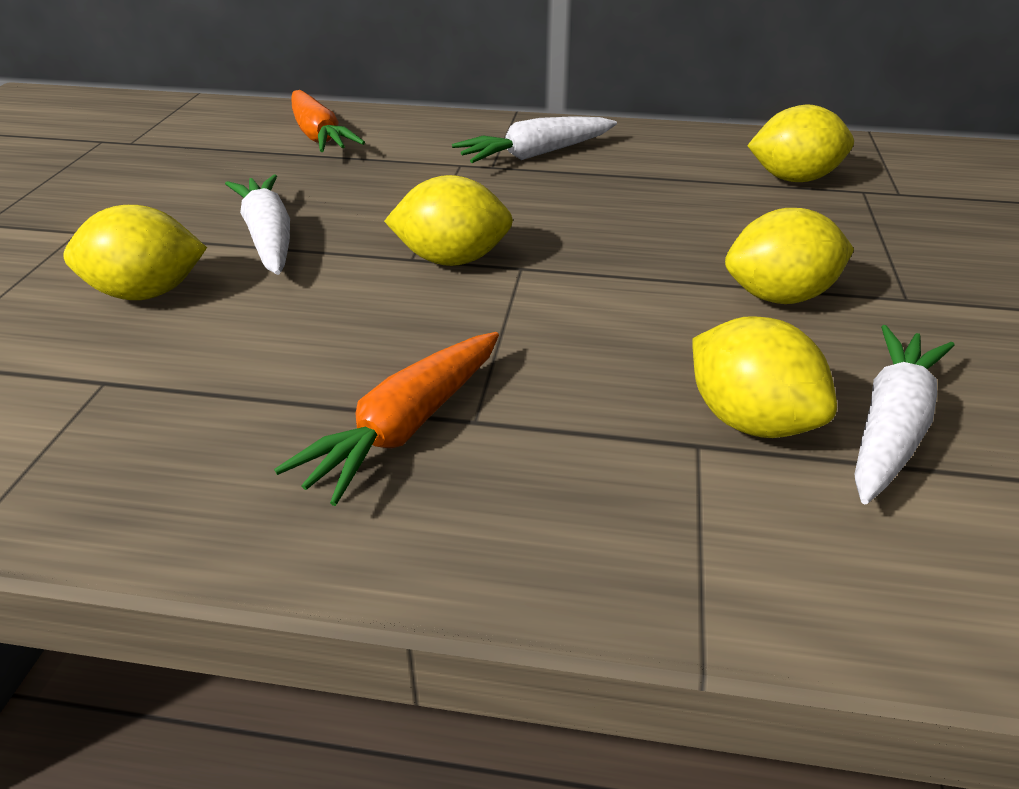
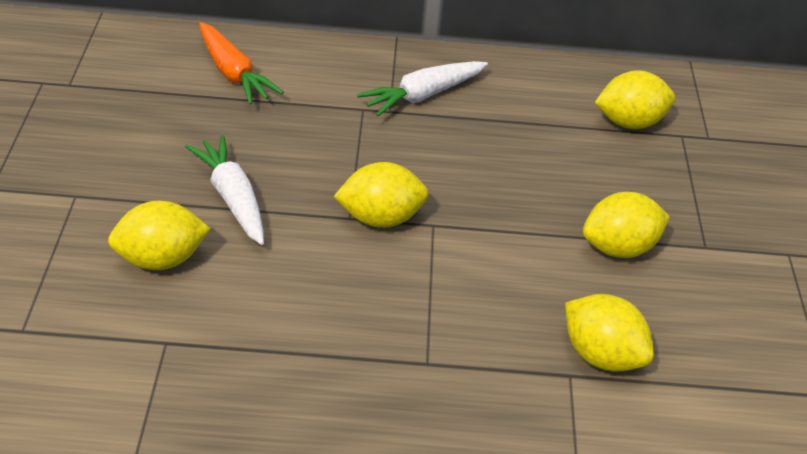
camera: 10 degrees left, 5 degrees up
(405, 427) = (383, 370): orange carrot -> none
(890, 427) = (687, 356): white carrot -> none

